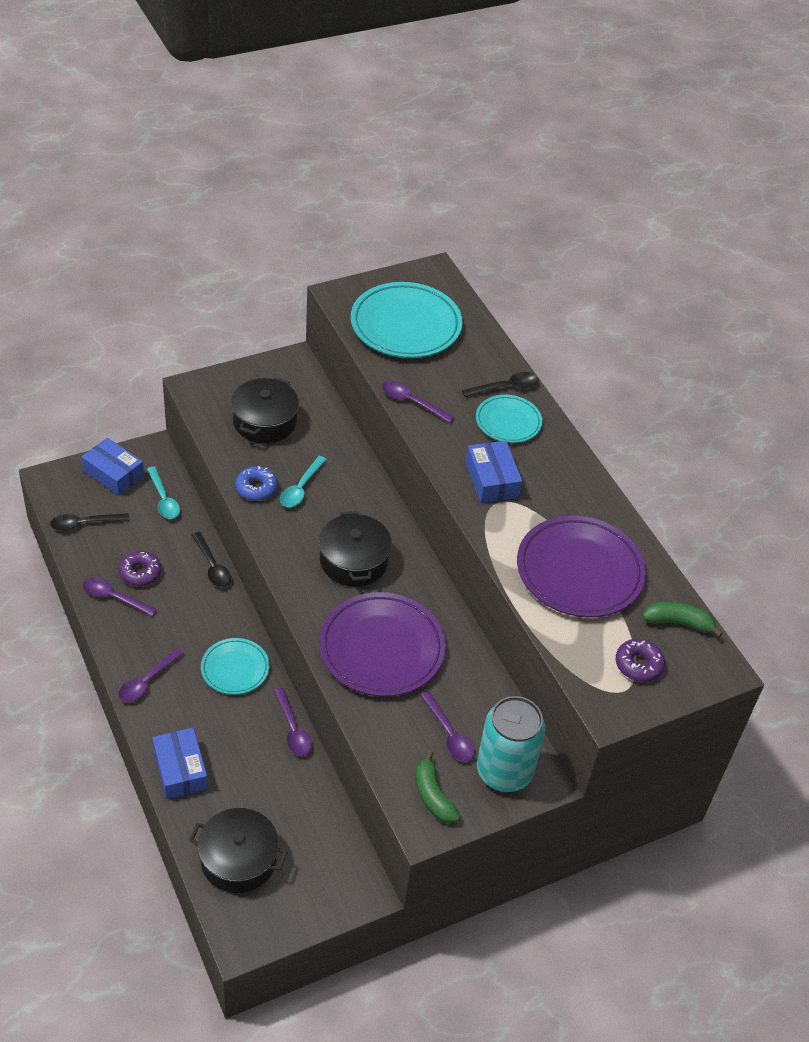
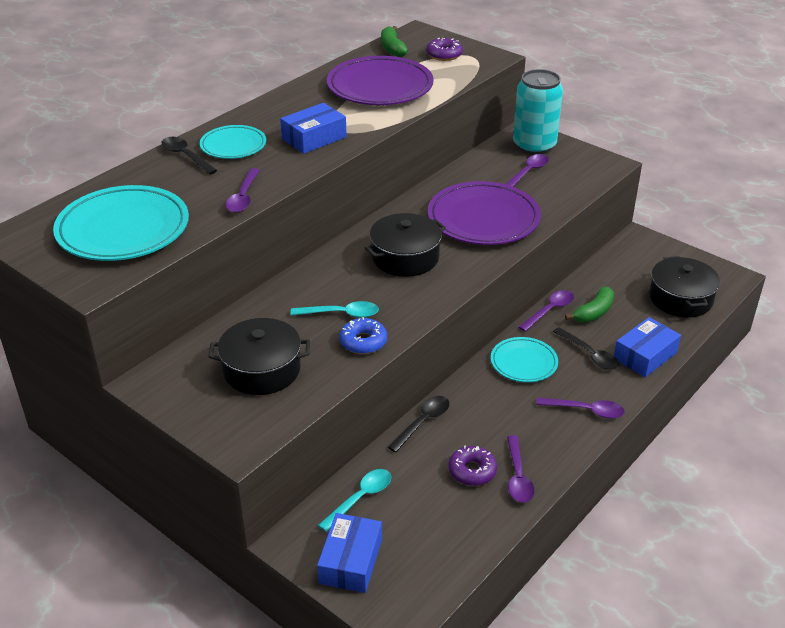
camera: 110 degrees left, 10 degrees down
(84, 524) = (443, 550): black spoon -> black spoon (589, 354)
(433, 796) = (583, 166): green banana -> green banana (593, 312)

